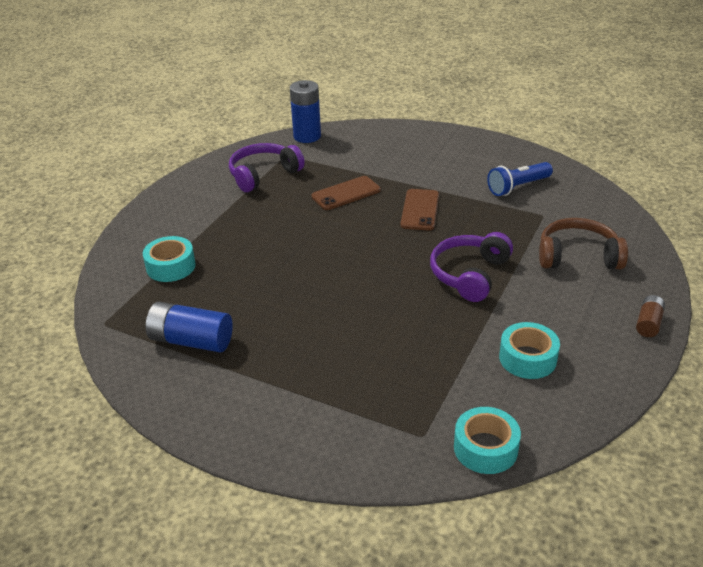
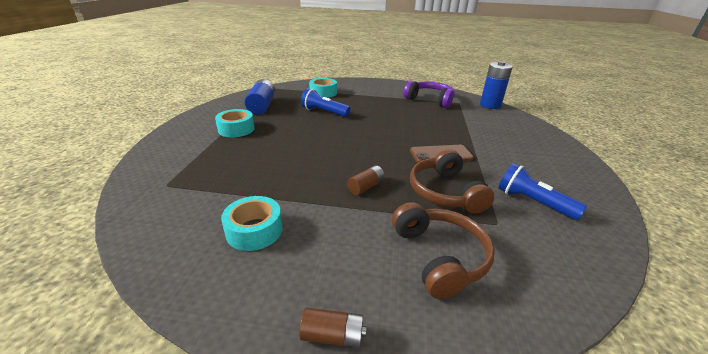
camera: 70 degrees right, 5 degrees down
(255, 276) = (324, 112): none -> blue flashlight
(346, 193) = (434, 125): brown phone -> none
(470, 274) = (366, 187): purple headphones -> brown battery
(485, 448) = (142, 216): turquoise tape -> turquoise tape (236, 129)
(491, 228) = (445, 192): none -> brown headphones

